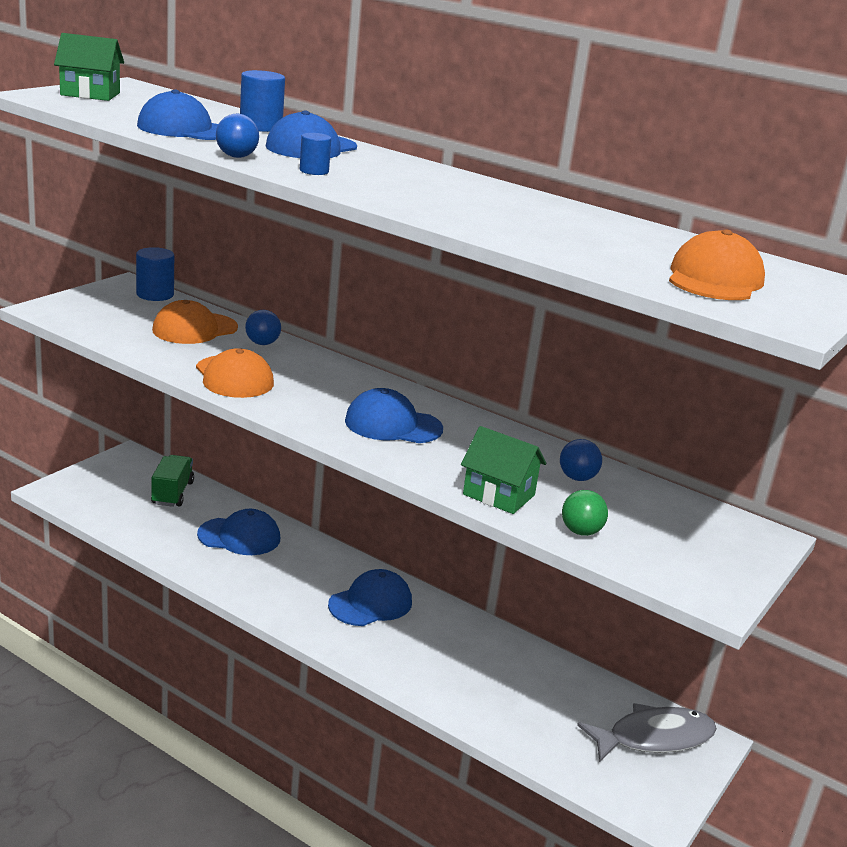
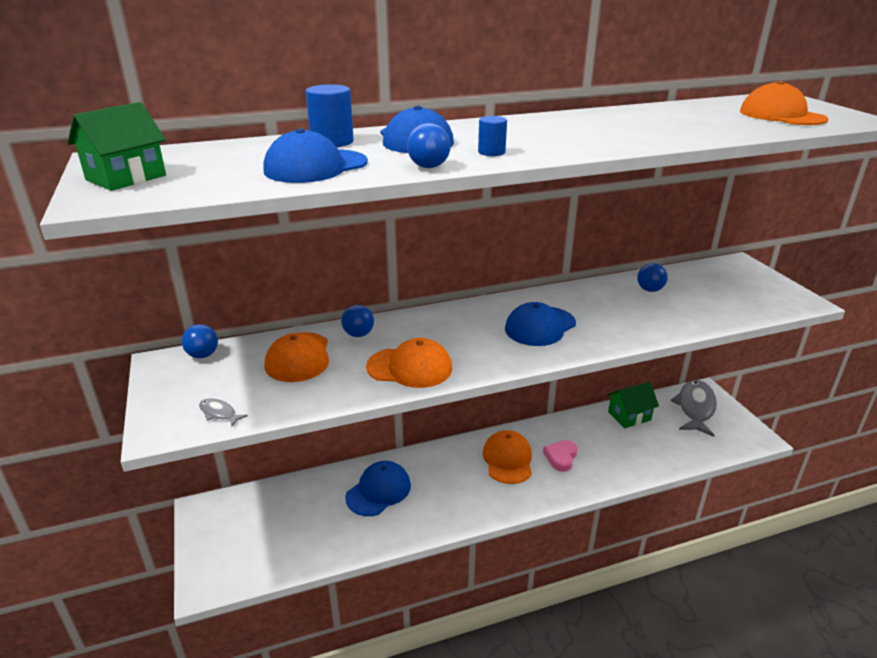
camera: 50 degrees left, 5 degrees up
(85, 322) = (219, 413): none -> grey fish
(155, 294) = (203, 355): blue cylinder -> blue ball
(172, 493) = (284, 505): green truck -> none
(370, 603) = (507, 459): blue cap -> orange cap
(416, 641) = (561, 457): none -> pink heart
(498, 495) = (661, 323): green house -> green house (629, 416)
(581, 532) = (718, 313): green ball -> none

